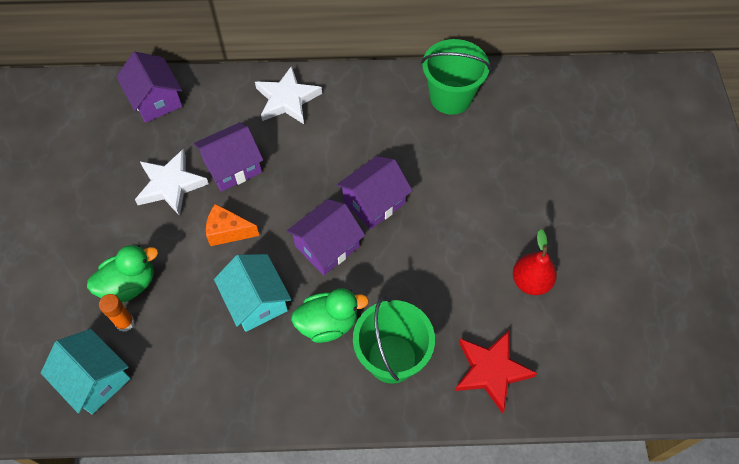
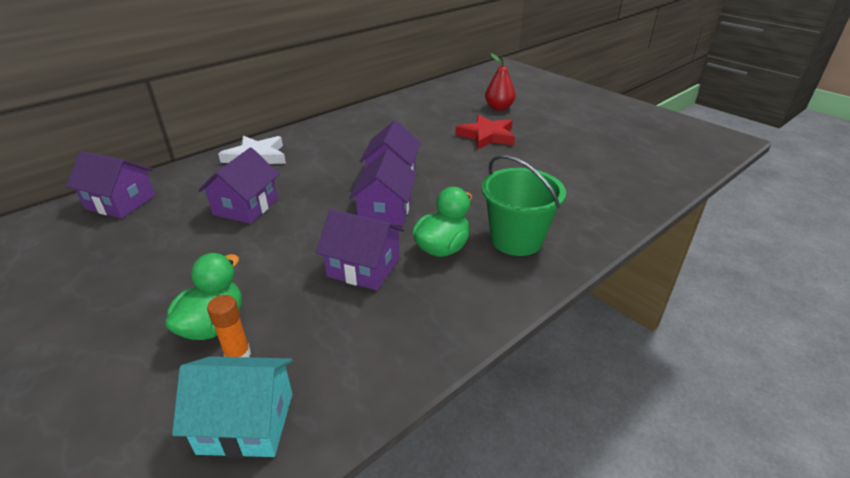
camera: 40 degrees left, 25 degrees down
(170, 185) = (191, 241): white star -> none
(228, 231) = (285, 242): orange cheese -> none
(256, 301) = (363, 267): turquoise house -> purple house
(450, 97) = (382, 115): green bucket -> none
(491, 371) = (587, 210): red star -> red star (487, 136)
(531, 282) = (546, 162): red pear -> red pear (499, 108)

